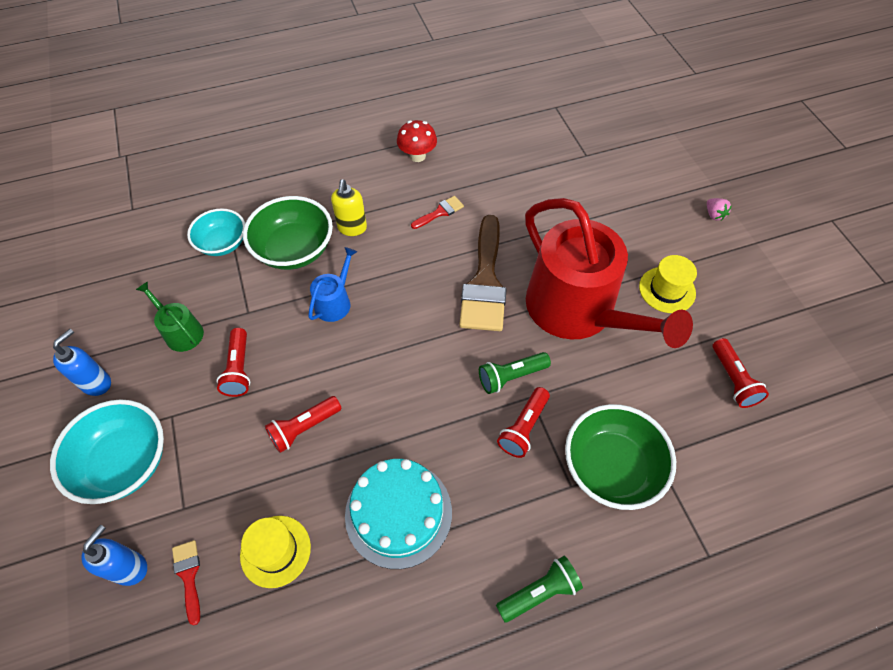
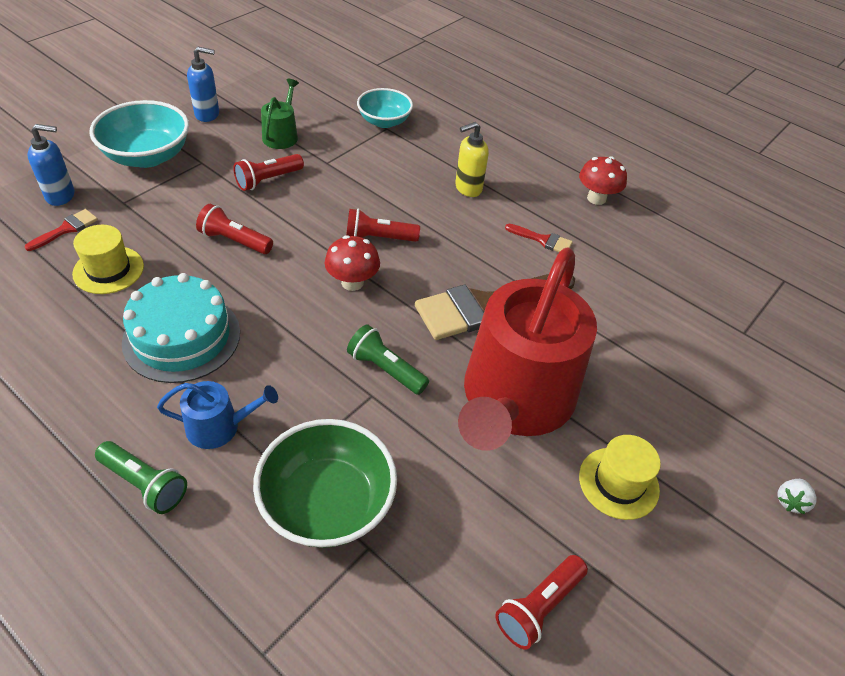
camera: 55 degrees right, 10 degrees down
(294, 250) = (412, 163): green bowl -> none
(335, 302) = (377, 209): blue watering can -> blue watering can (219, 426)
(409, 359) = (352, 282): none -> red mushroom
(523, 428) = (330, 402): red flashlight -> red flashlight (378, 238)
(714, 215) = (790, 501): pink strawberry -> white strawberry

